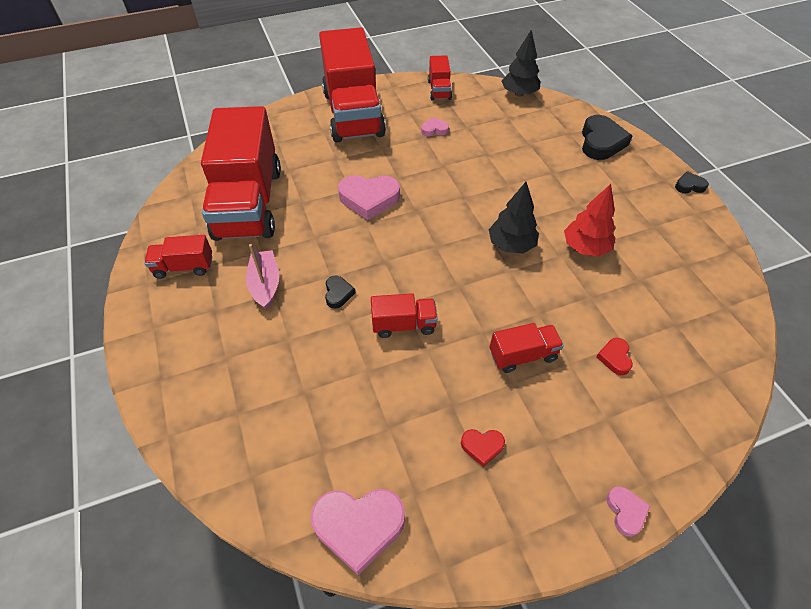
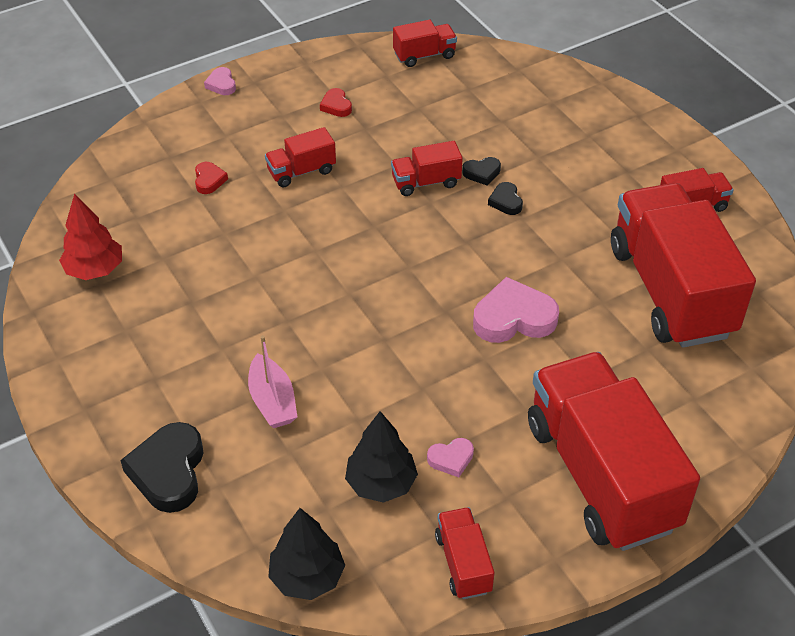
camera: 170 degrees right, 5 degrees down
(265, 284) = (589, 200): pink boat -> pink boat (272, 401)
(359, 526) = (424, 55): pink heart -> red truck
(482, 446) = (336, 106): red heart -> red heart turned 105 degrees counterclockwise
(511, 245) = (315, 280): black tree -> black tree (381, 483)
(585, 247) = (222, 288): red tree -> red tree (95, 270)
(689, 186) = (51, 402): black heart -> black heart (482, 173)

